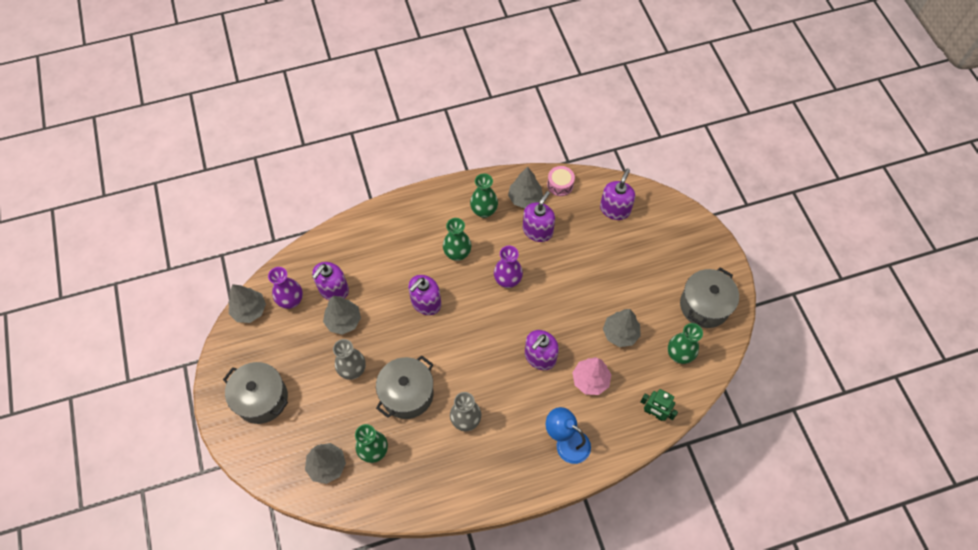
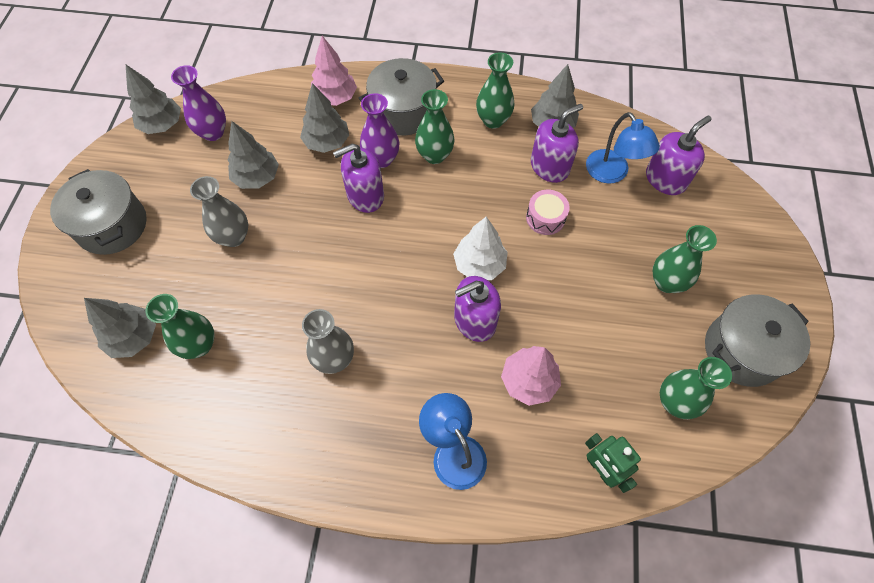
camera: 25 degrees right, 0 degrees up
(333, 289) = (267, 139): purple soap dispenser -> none
(364, 238) = (335, 98): none -> pink tree
(407, 394) = (280, 293): grey pot -> grey pot (403, 112)
(507, 280) = (481, 210): purple vase -> purple vase (381, 159)
(525, 319) = (479, 265): none -> white tree
(560, 184) = (605, 125): pink drum -> pink drum (545, 218)
(579, 219) = (612, 174): none -> blue lamp
(620, 333) = (600, 337): grey tree -> grey tree (327, 142)
(644, 281) = (666, 282): none -> green vase

